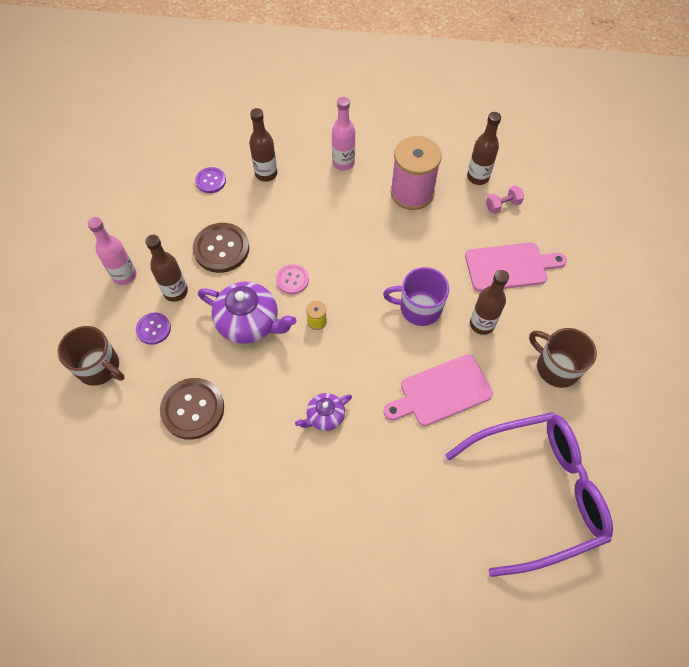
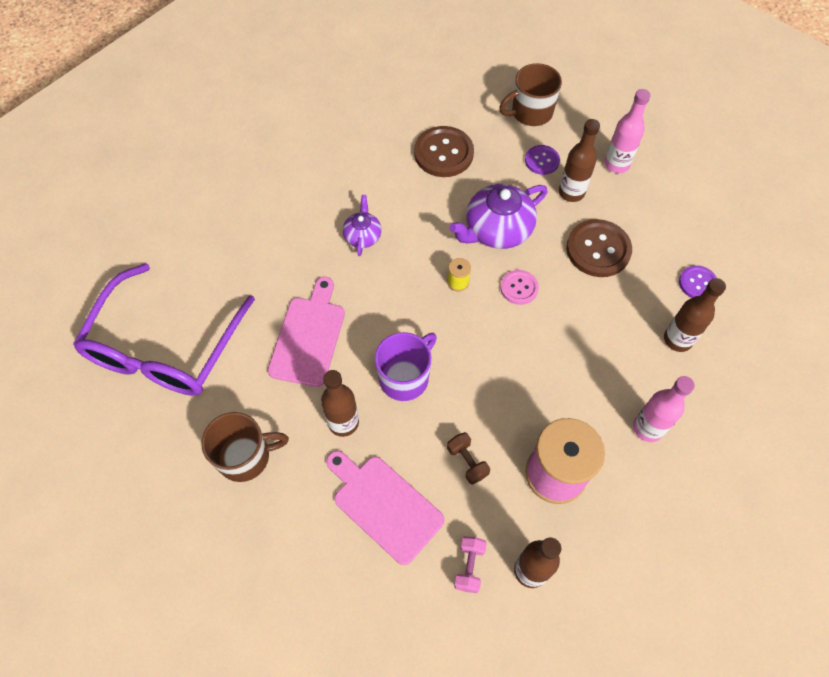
camera: 125 degrees right, 0 degrees up
(444, 240) = (467, 462): none -> brown dumbbell
(510, 267) = (384, 505): pink cutting board -> pink cutting board turned 105 degrees clockwise

